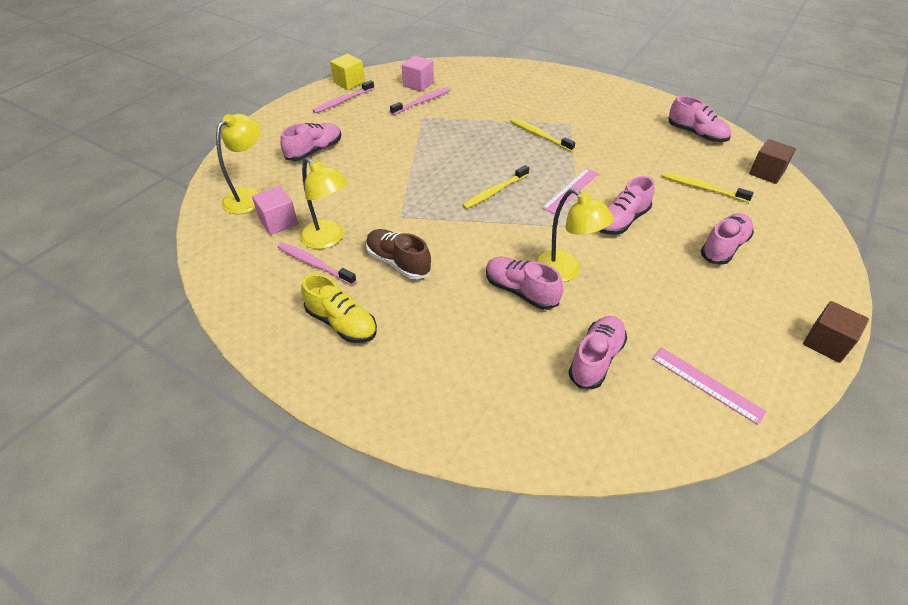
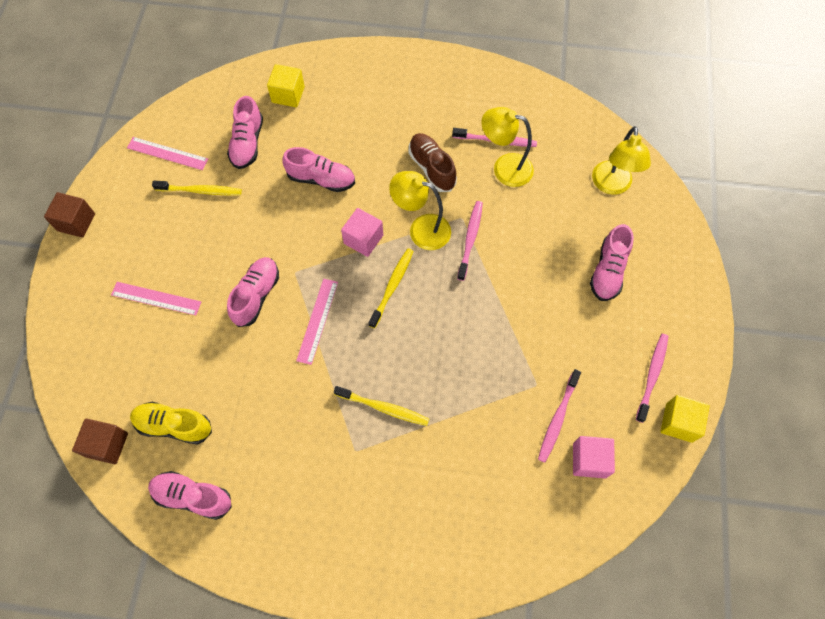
camera: 155 degrees right, 20 degrees up
(278, 222) = (560, 169): pink cube -> pink cube (363, 239)
(342, 323) = (438, 102): yellow shoe -> yellow shoe (174, 425)
(398, 262) = (432, 168): brown shoe -> brown shoe turned 135 degrees counterclockwise
(405, 200) = (470, 239): none -> pink toothbrush
(521, 403) = (288, 94): none -> yellow cube
(565, 271) = (292, 213): yellow lamp -> yellow lamp (421, 229)
(702, 188) = (180, 383): yellow toothbrush -> yellow toothbrush (200, 191)
(724, 247) = (156, 298): pink shoe -> pink ruler

